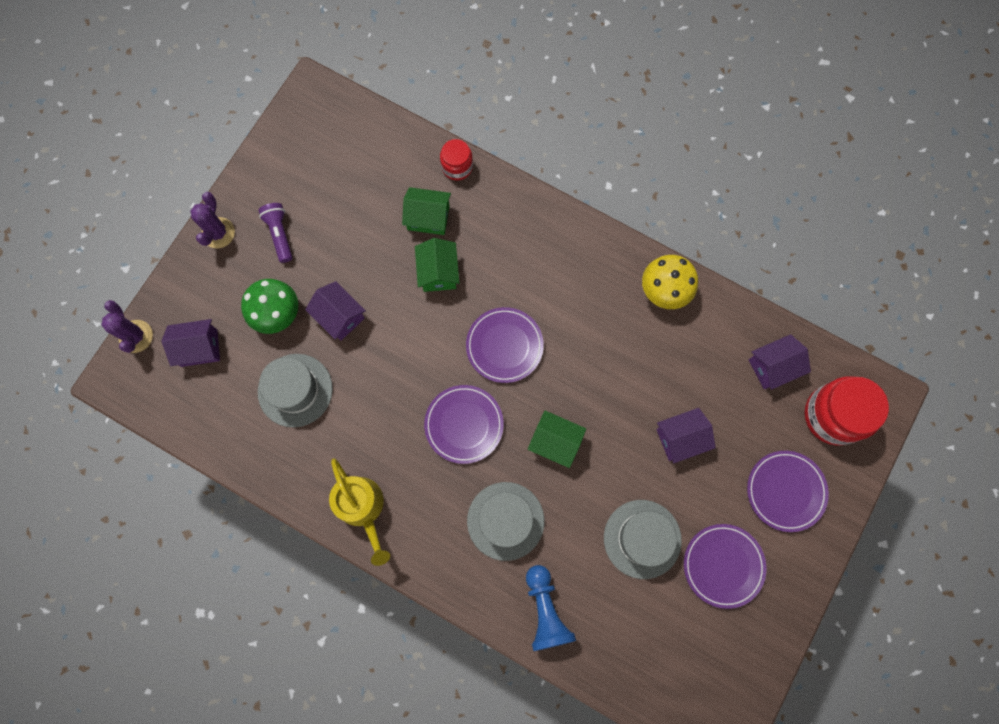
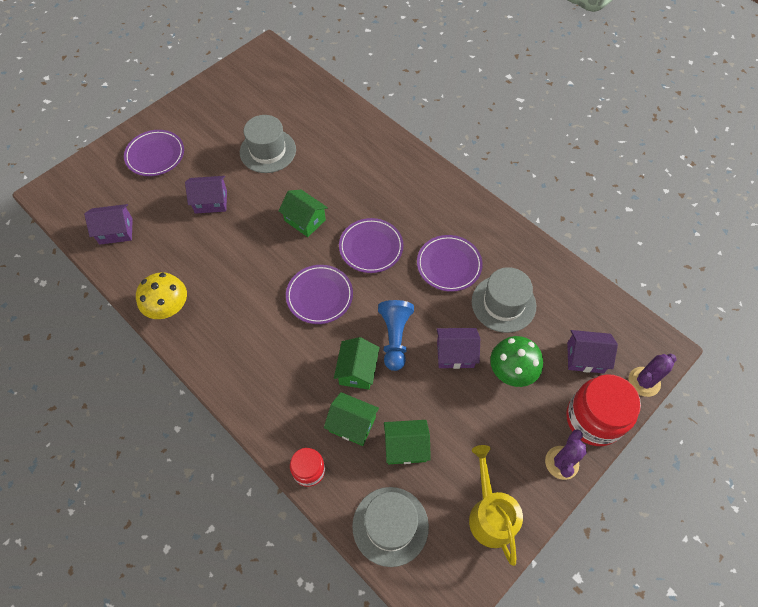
camera: 165 degrees left, 15 degrees down
(136, 336) = (644, 382): purple cactus -> purple cactus turned 60 degrees clockwise
(280, 234) = (500, 445): purple flashlight -> none
(339, 316) = (455, 354): purple house -> purple house turned 60 degrees counterclockwise
(362, 508) = (463, 211): yellow watering can -> yellow watering can (490, 515)
(371, 210) = (405, 447): none -> green house
(505, 521) = (359, 181): grey hat -> grey hat (390, 526)
(545, 610) = (349, 128): blue pawn -> blue pawn (395, 338)
(723, 565) = (221, 126): purple plate -> purple plate (449, 265)
(833, 415) = (93, 190): red jar -> red jar (594, 419)

